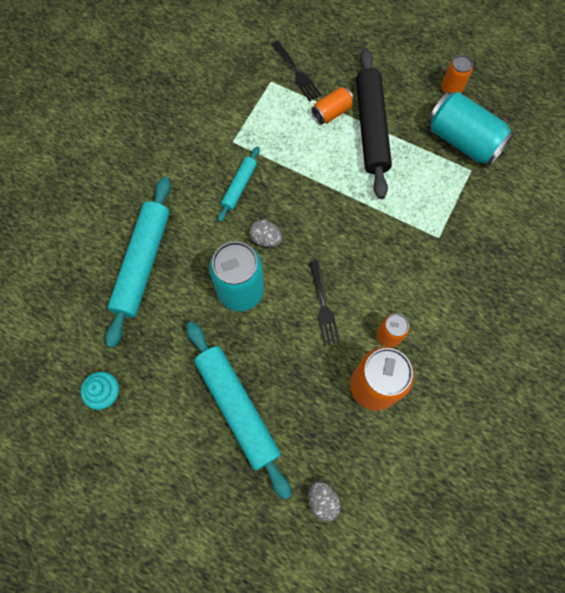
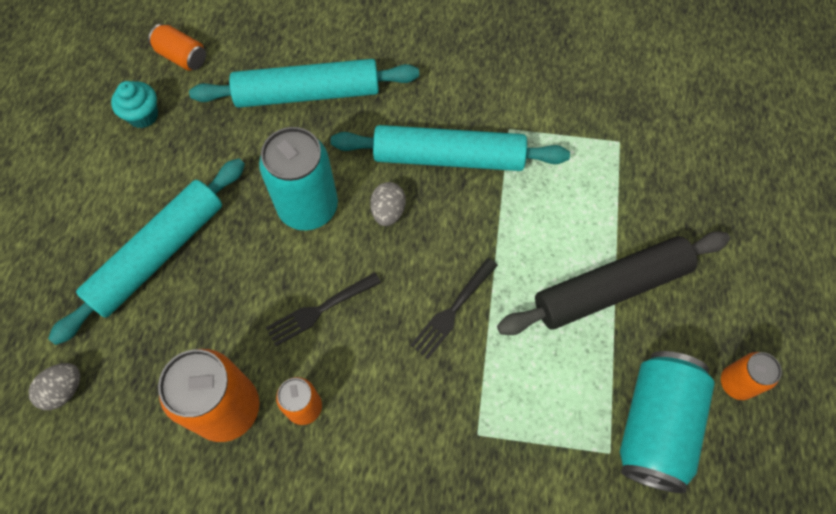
camera: 70 degrees right, 5 degrees down
(239, 186) = (448, 157): turquoise rolling pin -> turquoise rolling pin, size x1.94
(296, 73) = (648, 166): black fork -> black fork (453, 309)
(332, 112) = (610, 230): orange can -> orange can (182, 57)

